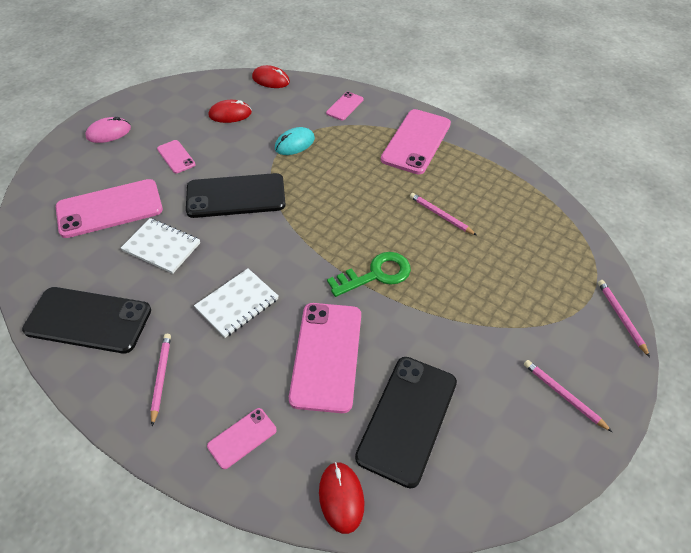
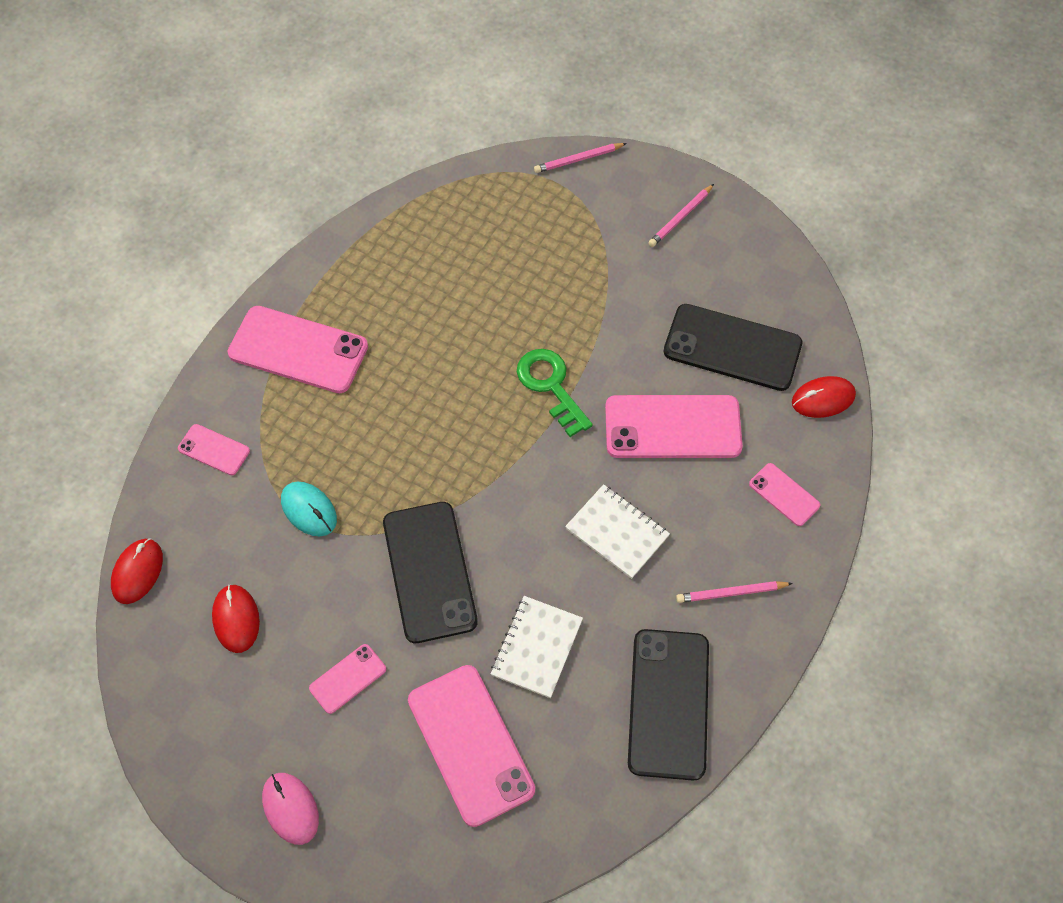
camera: 95 degrees left, 10 degrees up
(440, 215) = (444, 320): pink pencil -> none

